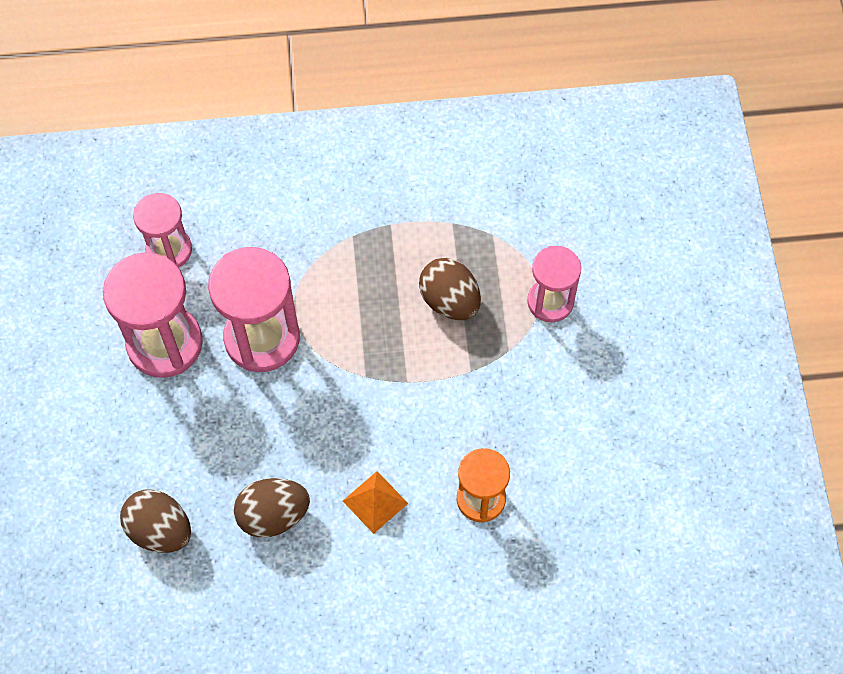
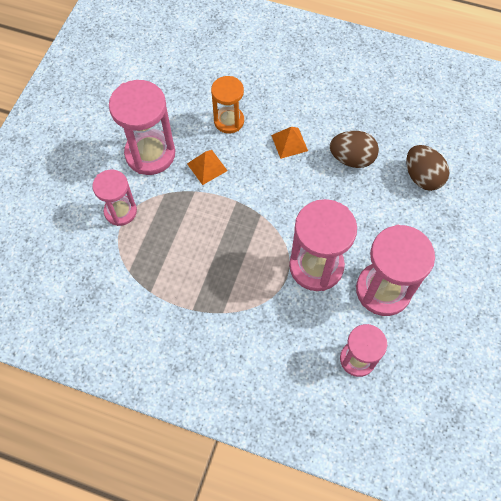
camera: 155 degrees left, 0 degrees up
(450, 301) = (182, 238): brown egg -> none
(473, 412) = (207, 167): none -> orange pyramid
(562, 397) = (150, 154): none -> pink hourglass

